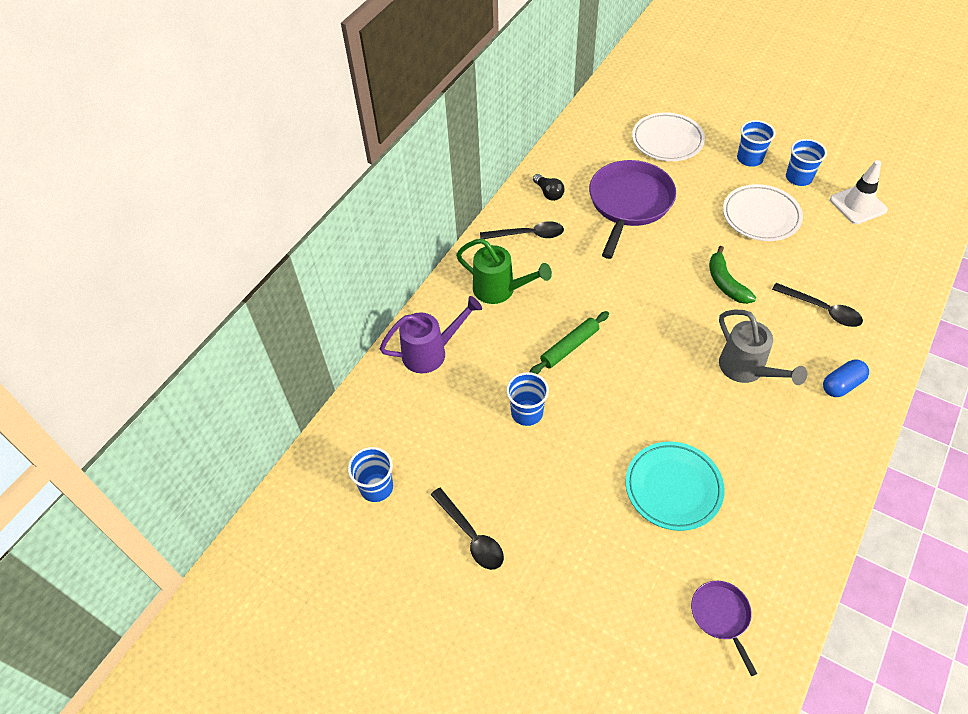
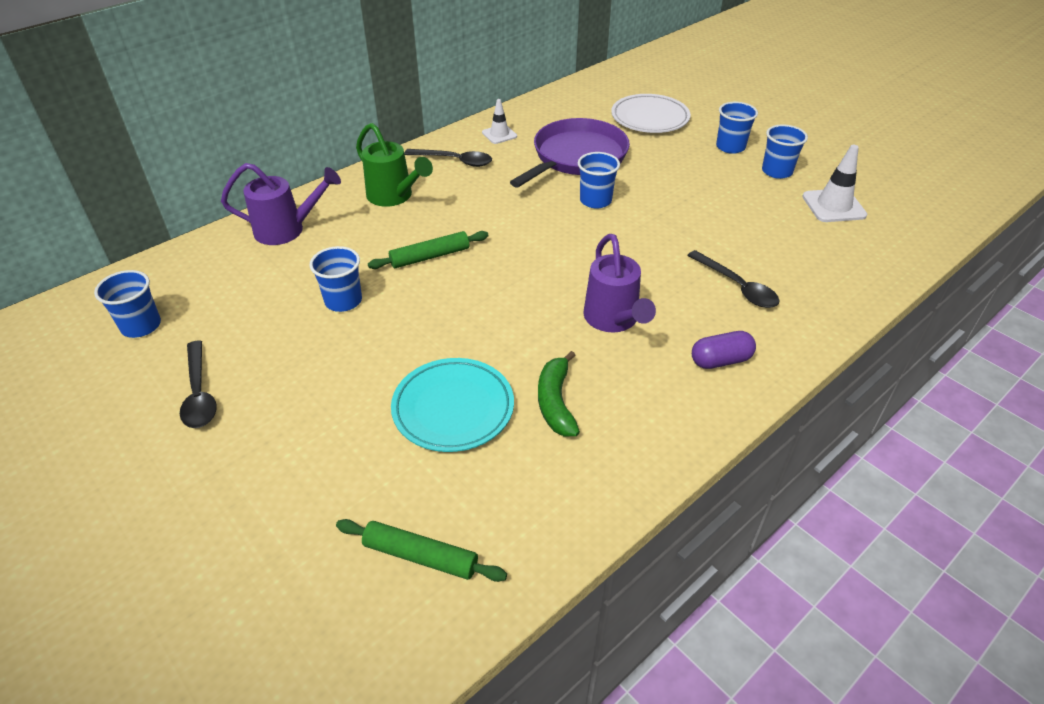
camera: 15 degrees right, 10 degrees down
(548, 193) = (499, 134): black light bulb -> white traffic cone
(670, 249) = (595, 200): none -> blue cup
(721, 616) = (420, 556): purple pan -> green rolling pin
(725, 283) = (638, 240): green banana -> green banana (556, 402)
(747, 369) = (613, 320): grey watering can -> purple watering can
(761, 216) = (714, 194): white plate -> none
(842, 385) = (720, 360): blue capsule -> purple capsule

